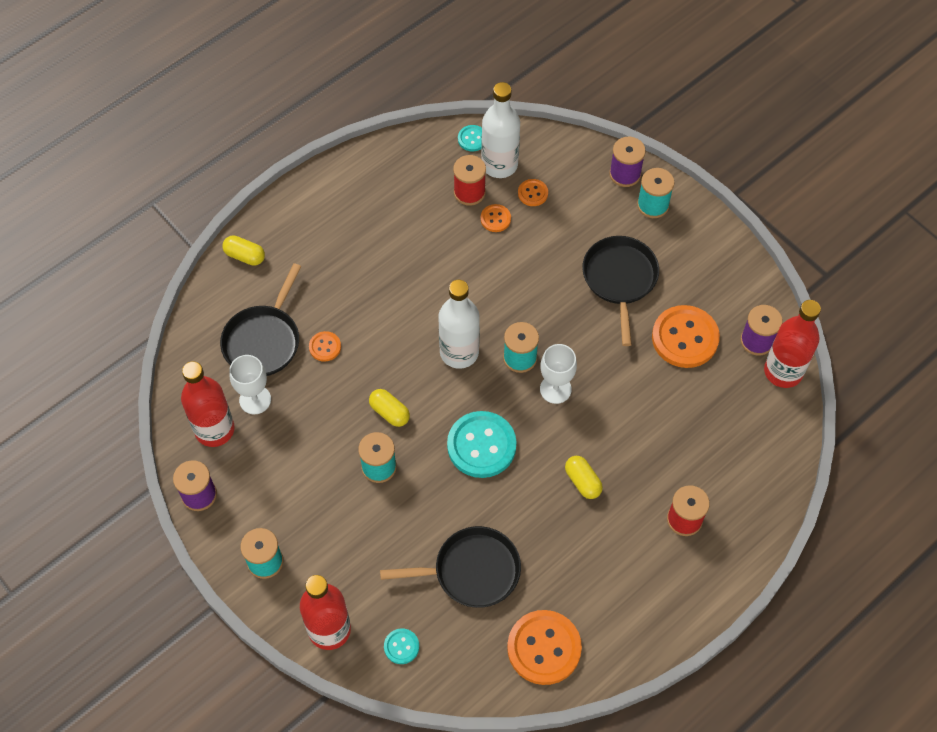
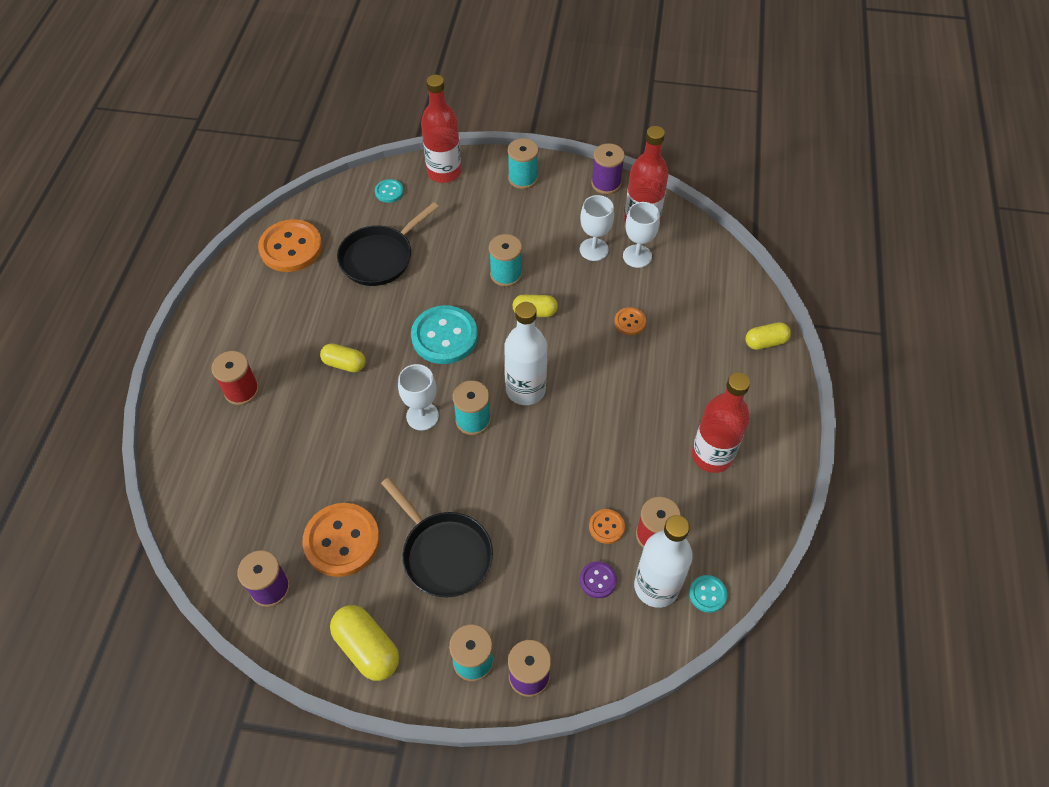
camera: 140 degrees right, 5 degrees down
(263, 340) = (678, 295): black pan -> none
(283, 434) = (594, 249): none -> white goblet
(532, 193) = (598, 580): orange button -> purple button
(715, 258) = (367, 648): none -> yellow capsule
(783, 371) = (227, 575): red bottle -> red bottle (712, 455)

